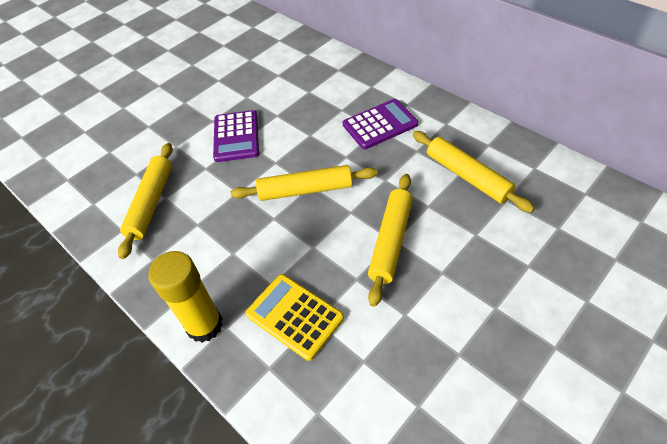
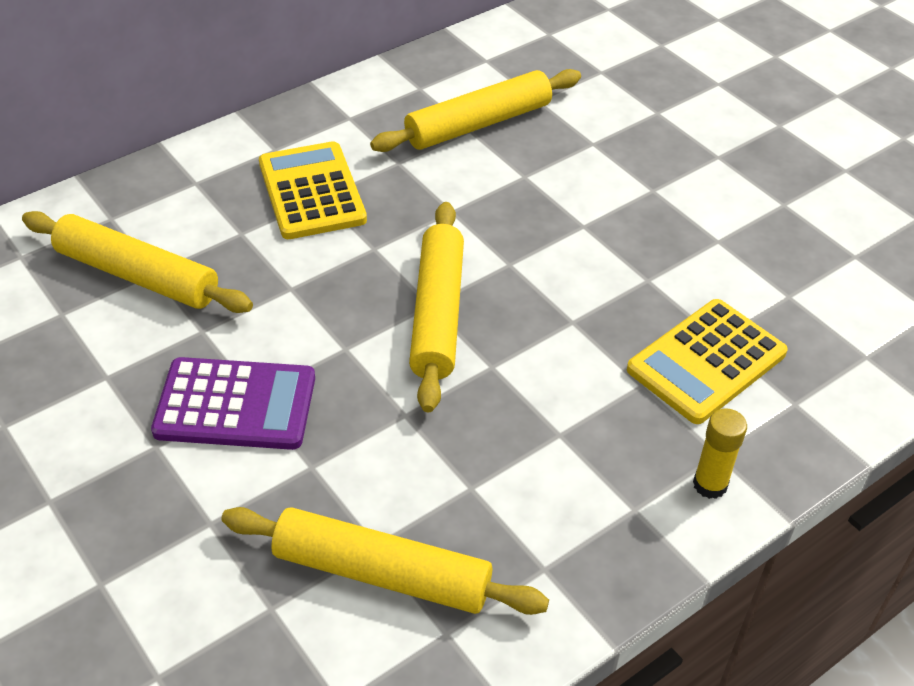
camera: 85 degrees left, 5 degrees down
(204, 325) = (710, 484): yellow glue stick -> yellow glue stick, size x0.51
(380, 125) = (312, 191): purple calculator -> yellow calculator
(390, 241) = (584, 229): yellow rolling pin -> yellow rolling pin (137, 275)

